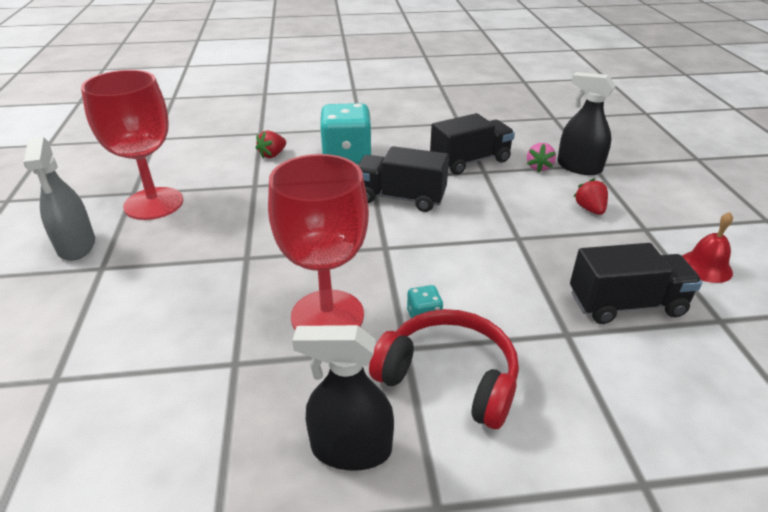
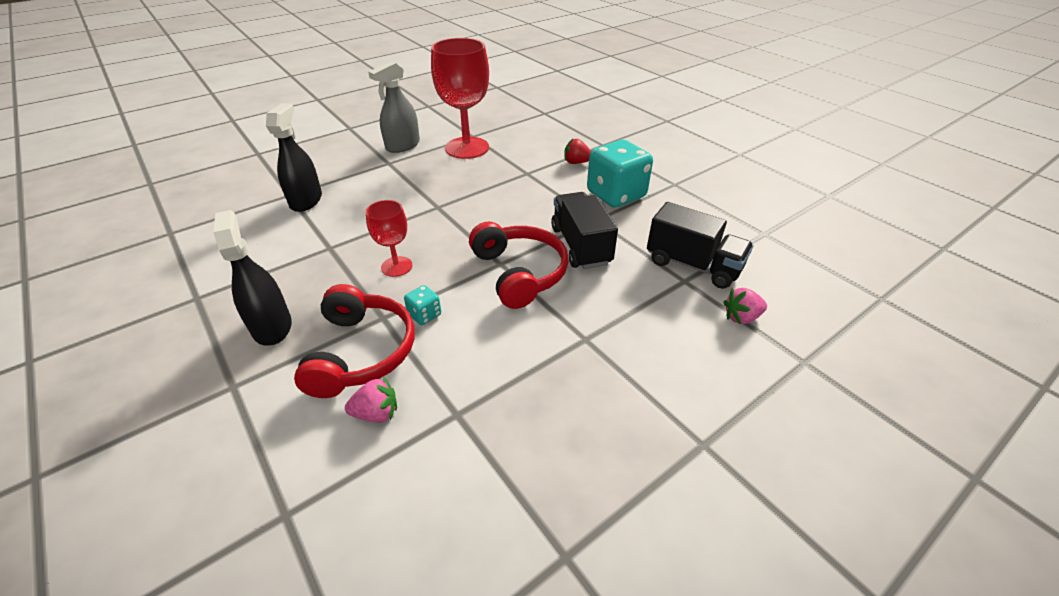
camera: 60 degrees right, 5 degrees up
(327, 316) = (396, 266): red goblet -> red goblet, size x0.52
(409, 241) = (519, 273): none -> red headphones
(542, 386) = (376, 413): none -> pink strawberry
(579, 167) = (783, 351): black spray bottle -> black spray bottle (306, 200)
(590, 209) = (695, 382): red strawberry -> none
(626, 304) = (533, 454): black truck -> none
(705, 266) = (671, 526): red bell -> none

